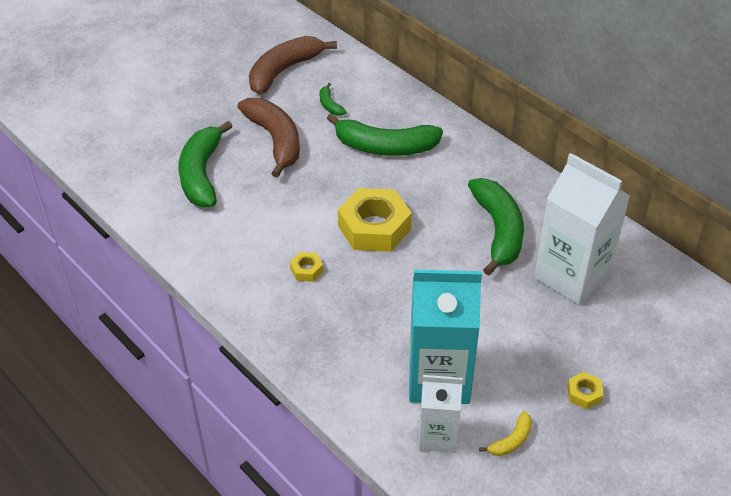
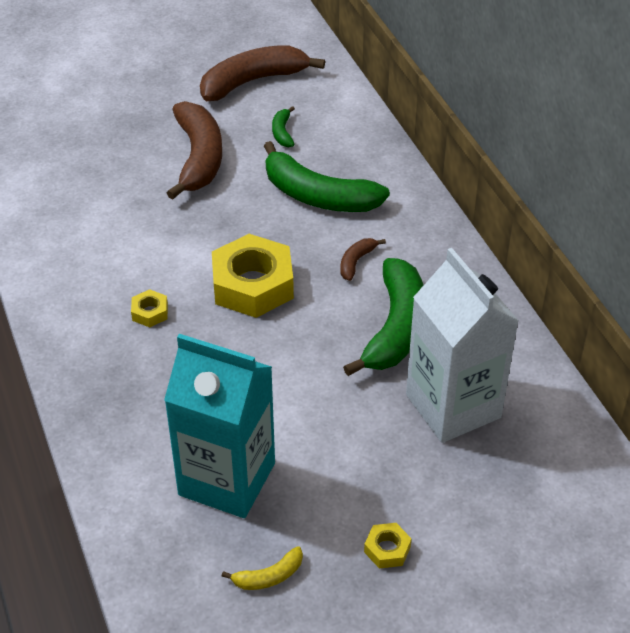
camera: 20 degrees right, 0 degrees up
(202, 174) = (98, 176): green banana -> none
(437, 436) = (188, 543): white carton -> none
(442, 189) = (356, 262): none -> brown banana

